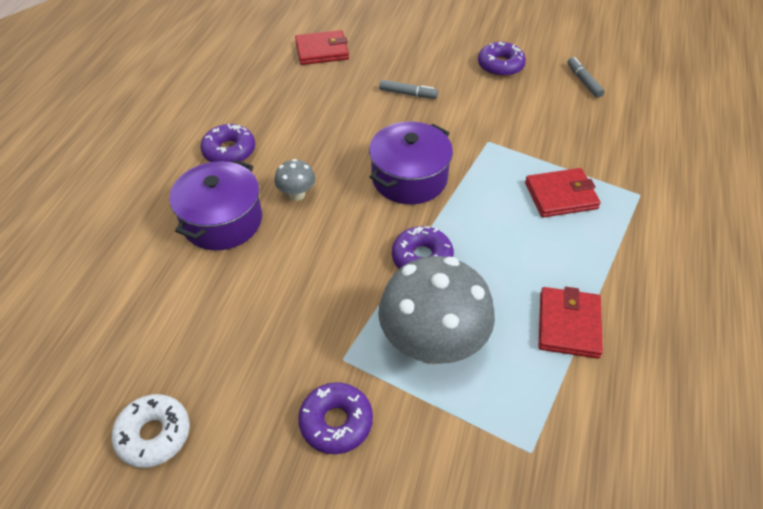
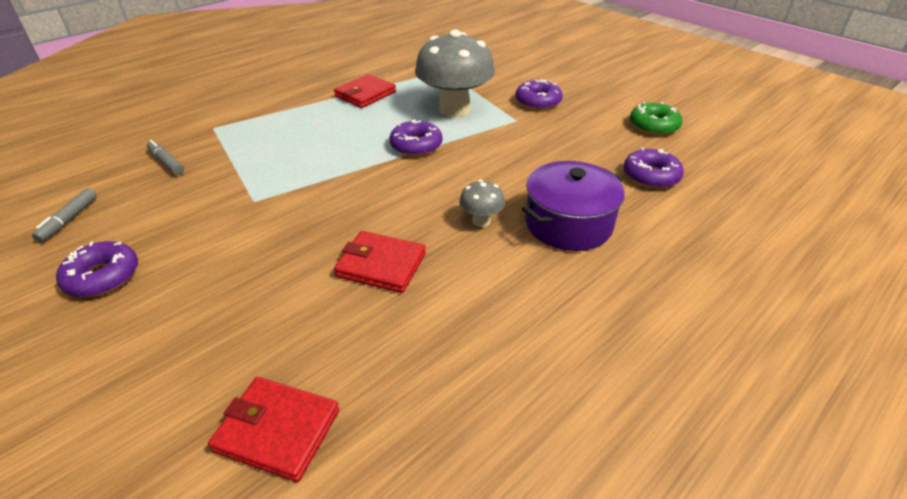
camera: 150 degrees left, 10 degrees down
(154, 435) = (653, 126): white donut -> green donut
(229, 151) = (531, 296): purple donut -> purple donut (651, 176)
(408, 94) = (256, 285): grey marker -> grey marker (166, 162)
(409, 178) = (364, 197): purple pot -> none
(561, 195) = (266, 144): red wallet -> red wallet (381, 265)

